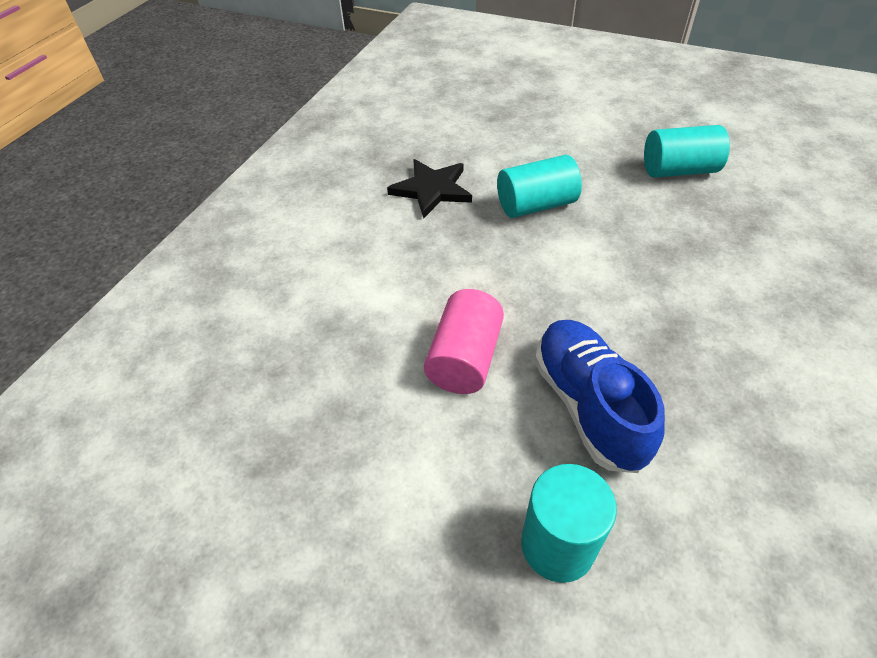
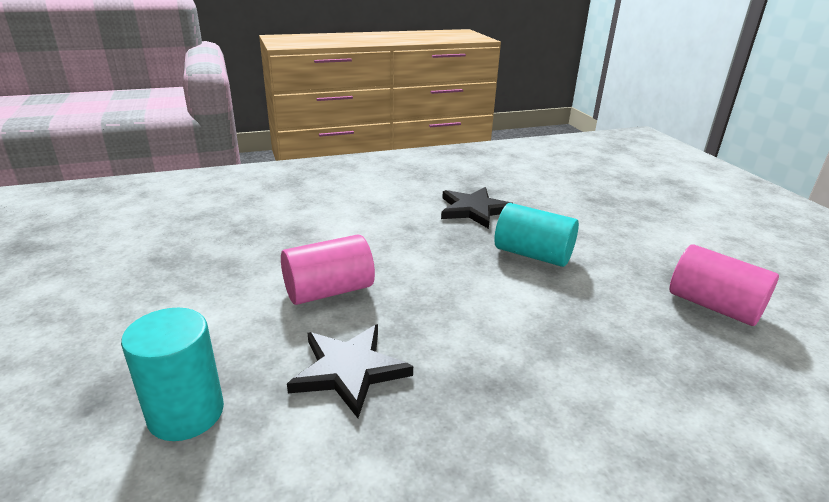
camera: 45 degrees right, 20 degrees down
(588, 405) = (349, 370): blue shoe -> black star
(678, 170) = (713, 306): turquoise cylinder -> pink cylinder

